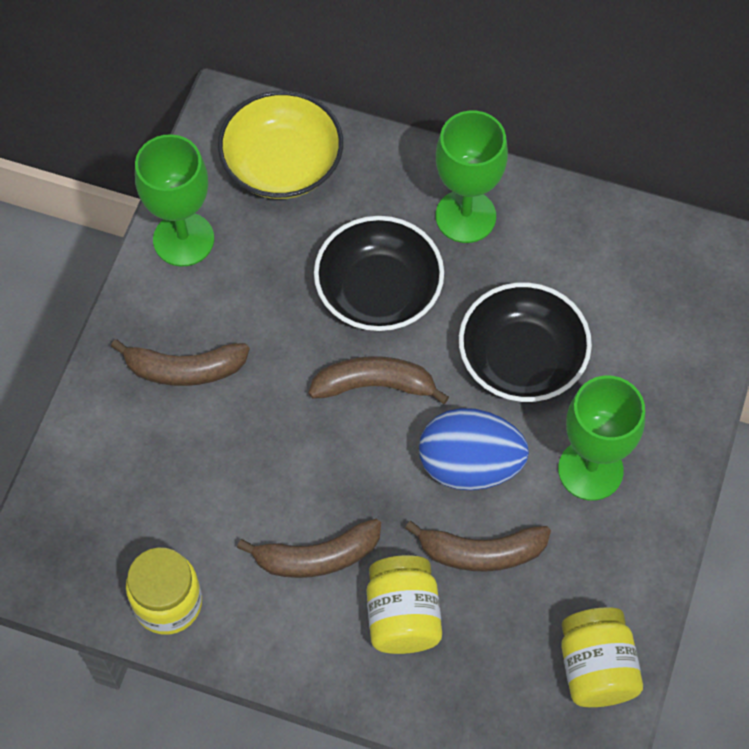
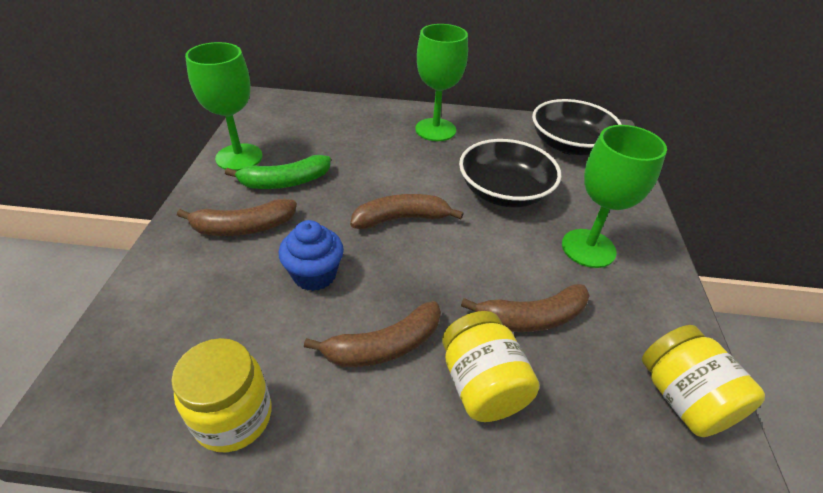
camera: 15 degrees left, 20 degrees down
(240, 297) = (285, 182): none -> green banana
(259, 454) = (314, 275): none -> blue cupcake
(282, 164) = (306, 118): yellow bowl -> none
(378, 291) = (388, 168): black bowl -> black bowl (569, 145)
(470, 465) = (494, 258): blue egg -> none

